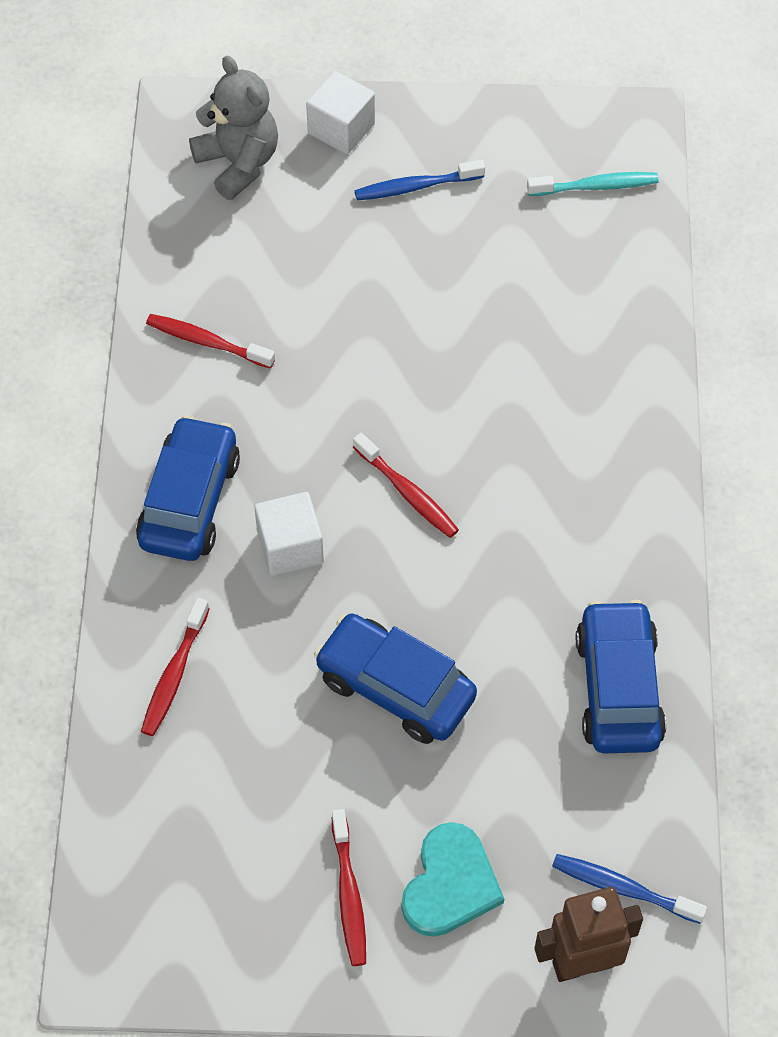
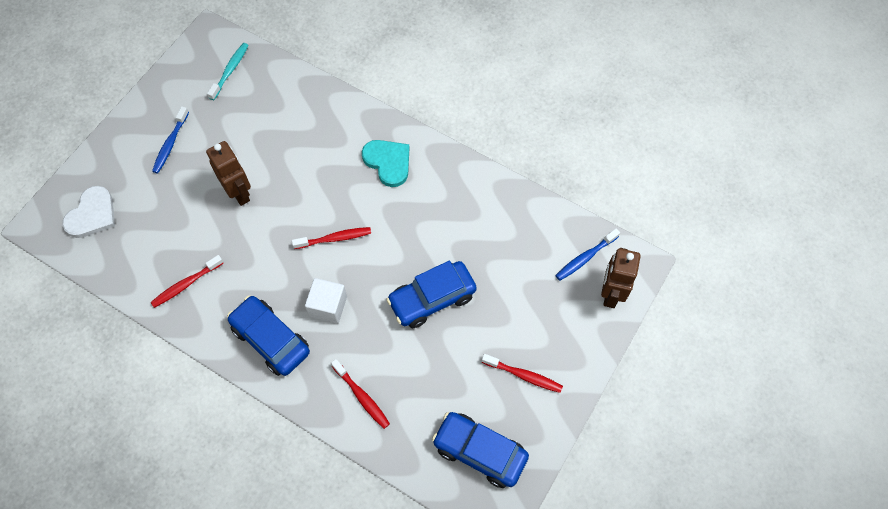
camera: 60 degrees left, 5 degrees up
(238, 163) = (92, 215): grey teddy bear -> white heart
(341, 129) = (110, 158): white cube -> none
(397, 322) = (239, 193): none -> brown robot
(450, 884) = (543, 328): turquoise heart -> turquoise heart (388, 162)
(618, 688) = (490, 206): blue car -> blue car (479, 452)

